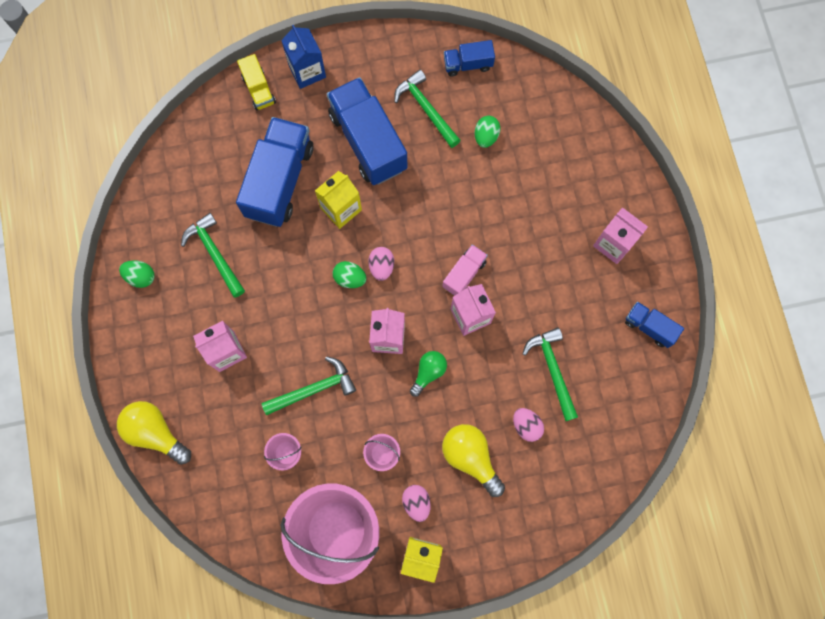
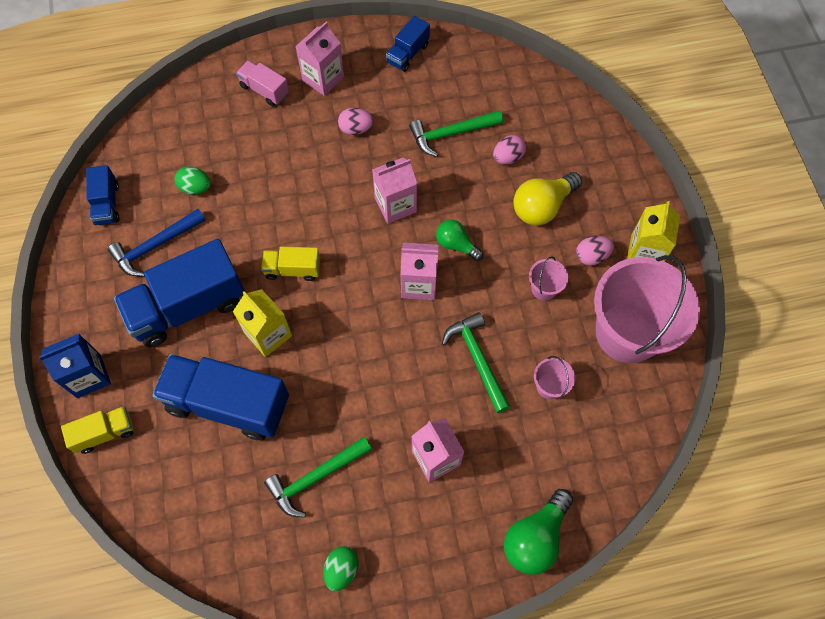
camera: 90 degrees left, 10 degrees down
(156, 432) = (535, 537): yellow light bulb -> green light bulb
(350, 278) = (351, 323): green egg -> none
(381, 266) = (338, 291): pink egg -> pink egg (356, 129)
(403, 226) = (292, 269): none -> yellow truck
(426, 109) = (155, 246): green hammer -> blue hammer
(464, 274) = (350, 210): pink truck -> pink truck (264, 90)

